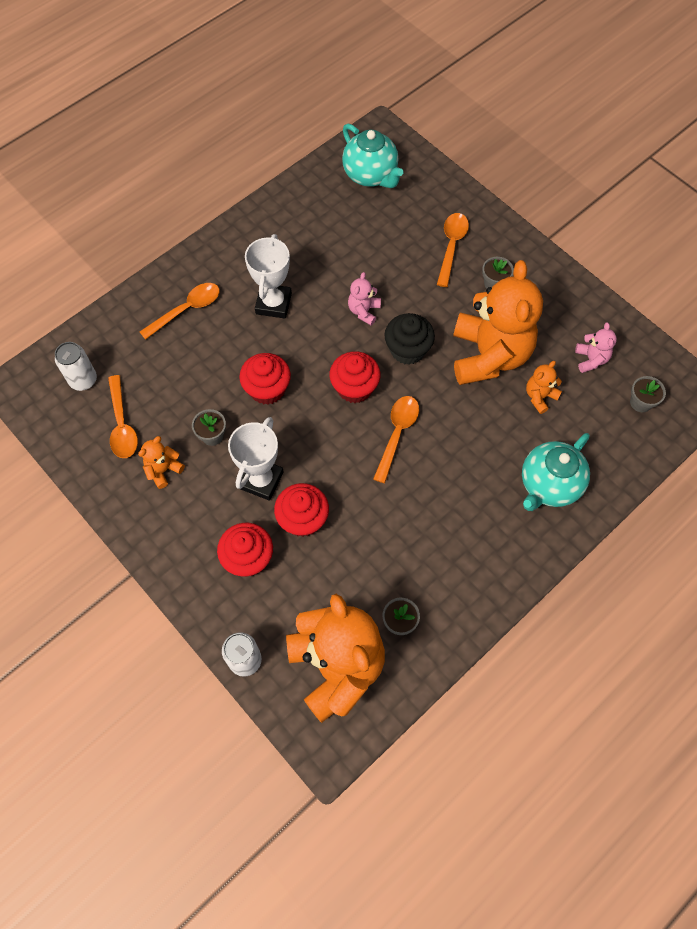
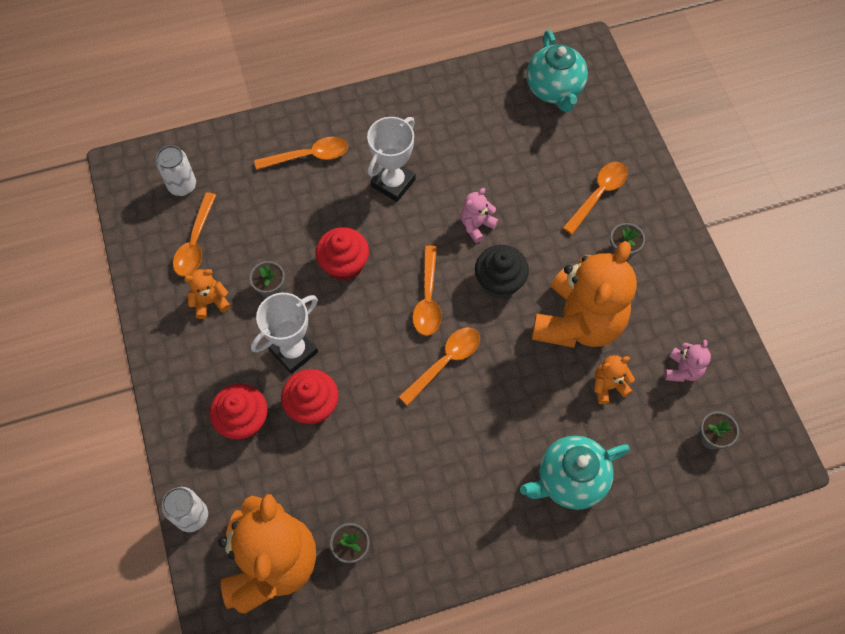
camera: 25 degrees right, 0 degrees up
(354, 388) = (428, 298): red cupcake -> orange spoon

